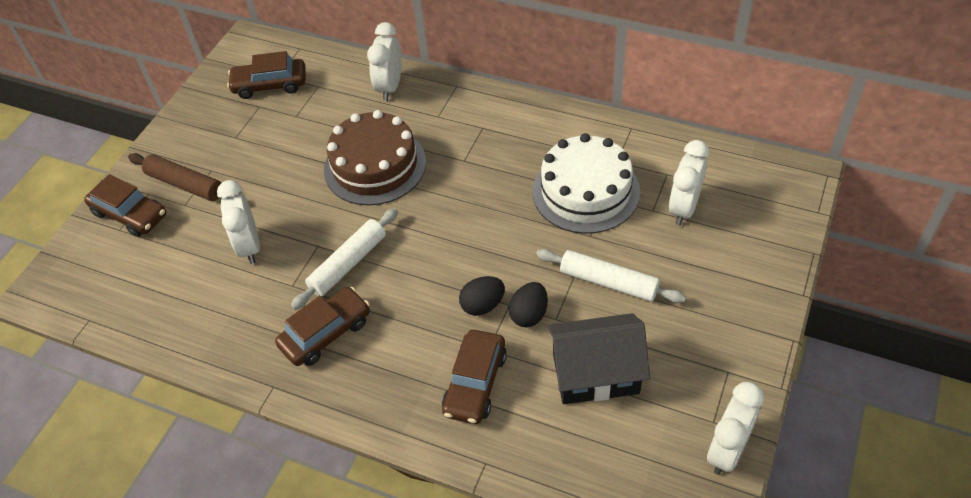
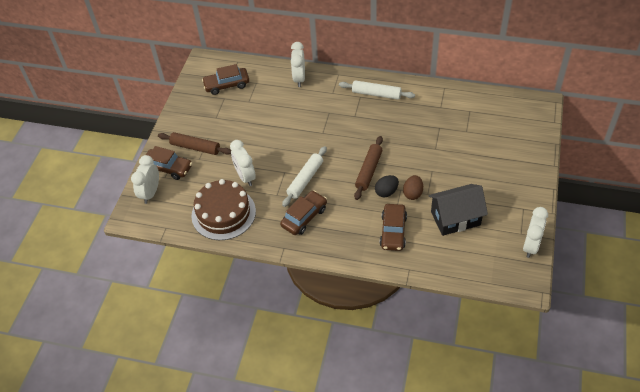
camera: 10 degrees left, 0 degrees up
(375, 166) = (304, 124): brown cake -> brown cake (223, 213)
(462, 262) = (369, 171): none -> brown rolling pin
(529, 314) = (413, 193): black egg -> brown egg
(585, 191) = (427, 125): white cake -> none
(608, 282) = (451, 172): white rolling pin -> white rolling pin (376, 94)
(684, 208) = (483, 128): white clock -> white clock (150, 193)

